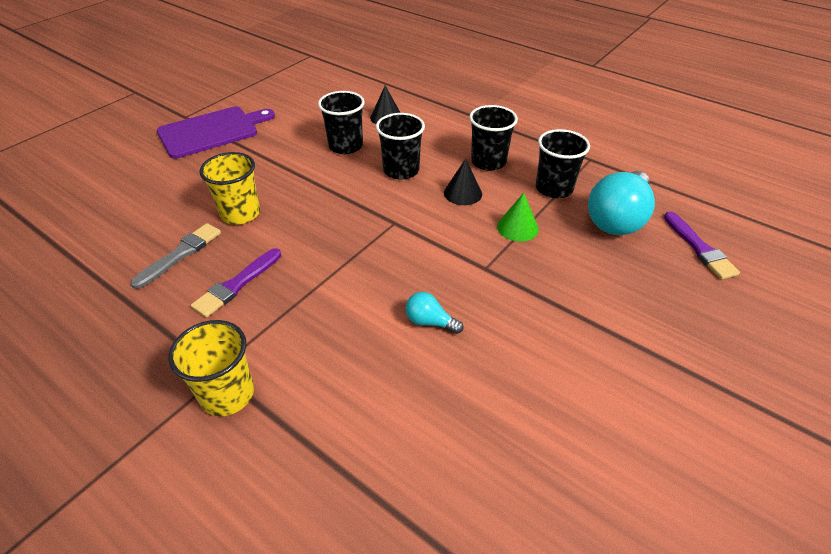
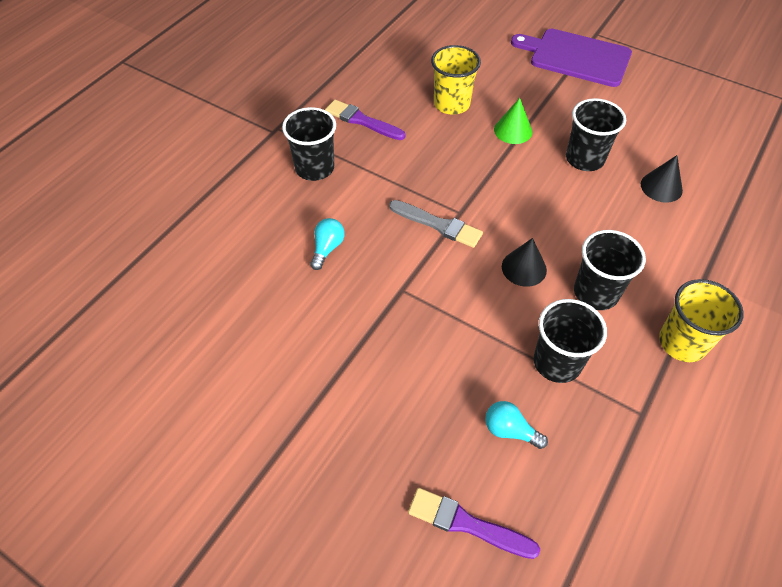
camera: 85 degrees right, 10 degrees up
(181, 254) = (394, 82): grey brush -> grey brush (438, 225)
(212, 131) = (576, 57): purple cutting board -> purple cutting board turned 150 degrees clockwise
(227, 394) = (255, 139): yellow cup -> yellow cup (682, 342)
(401, 170) = (552, 210): black cup -> black cup (314, 168)
(517, 227) = (471, 320): green cone -> green cone (513, 130)
(617, 218) = (510, 430): turquoise light bulb -> turquoise light bulb, size x0.46
(700, 248) = (466, 524): purple brush -> purple brush turned 45 degrees clockwise

